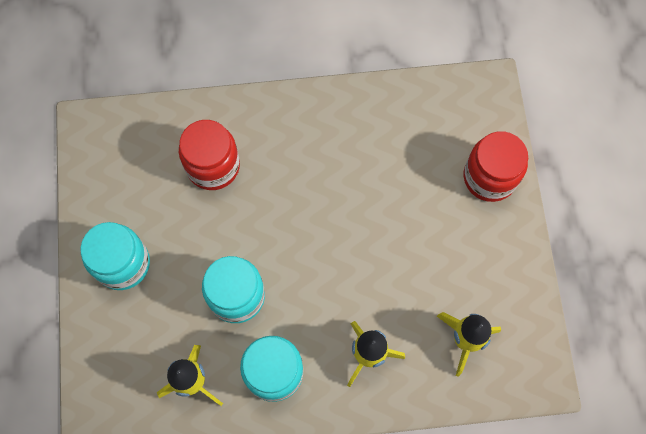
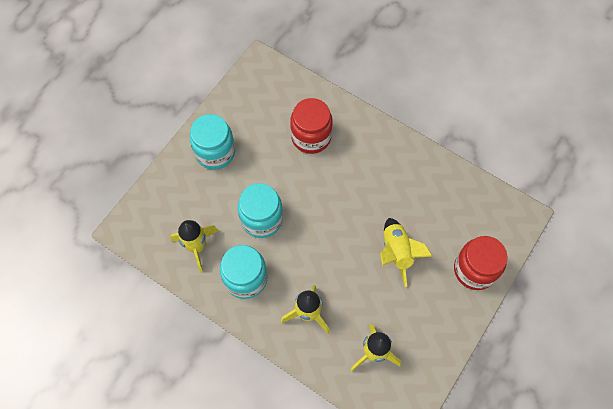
camera: 40 degrees right, 5 degrees down
(402, 220) = (397, 252): none -> yellow rocket

